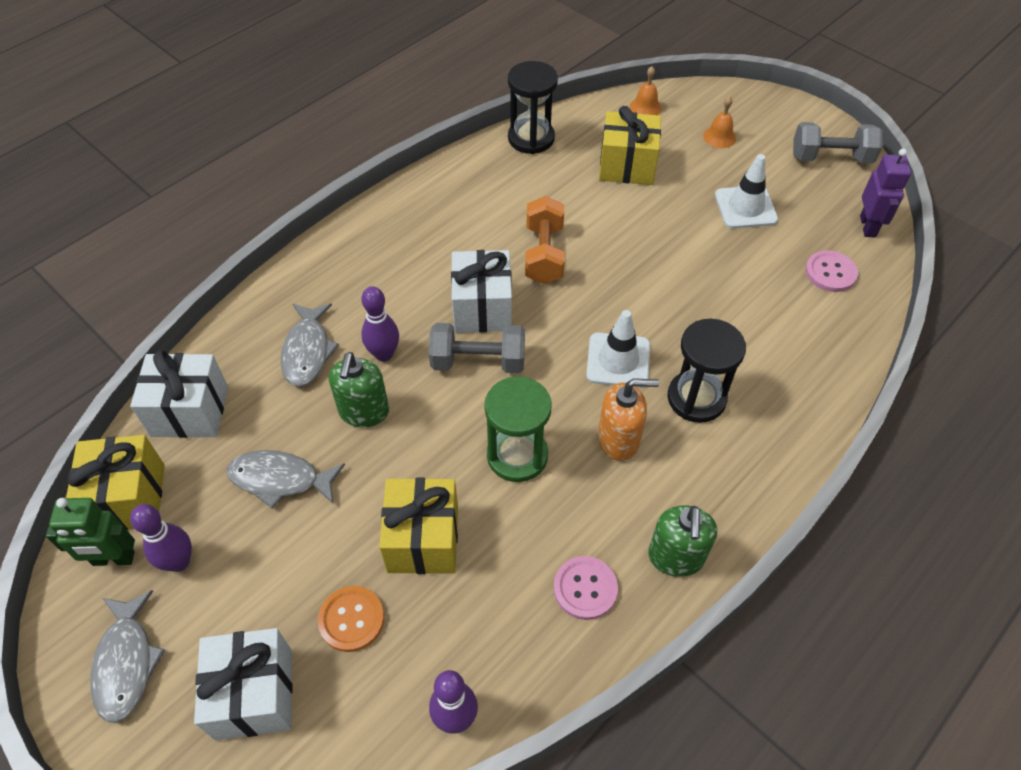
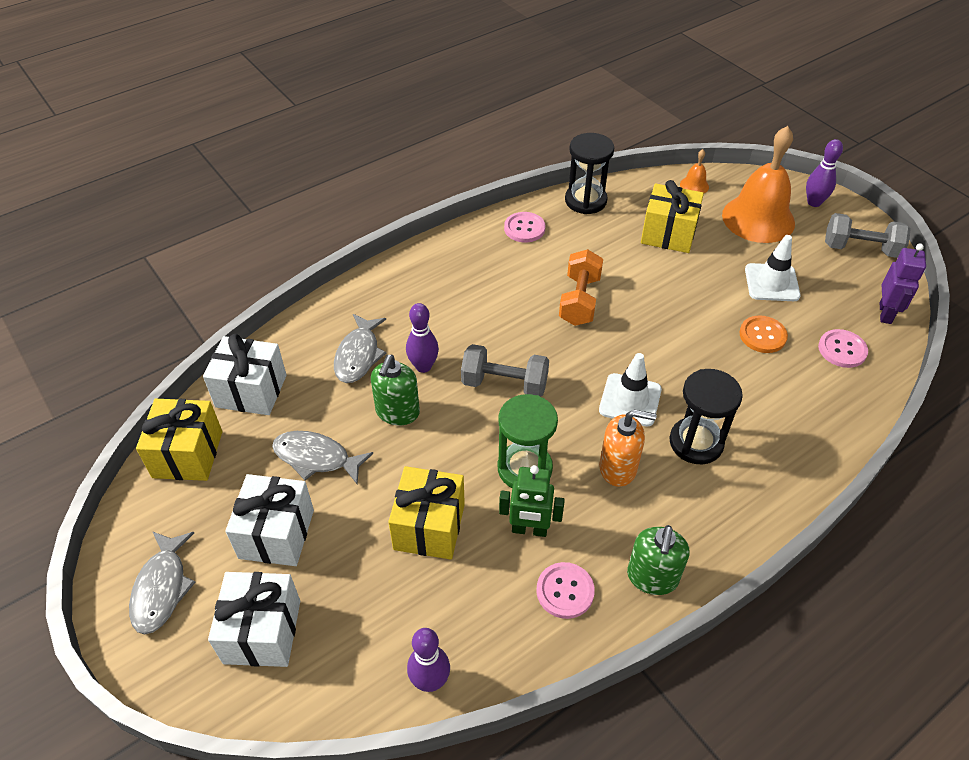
camera: 10 degrees right, 5 degrees down
(113, 559) = (167, 502): green robot -> green robot (529, 530)
(179, 562) = (220, 513): purple bowling pin -> purple bowling pin (814, 202)
(351, 619) = (355, 584): orange button -> orange button (762, 335)
(469, 178) = (524, 228): none -> pink button
(482, 308) = (516, 339): white gift -> white gift (276, 534)
(719, 137) = (758, 219): orange bell -> orange bell, size x2.39

